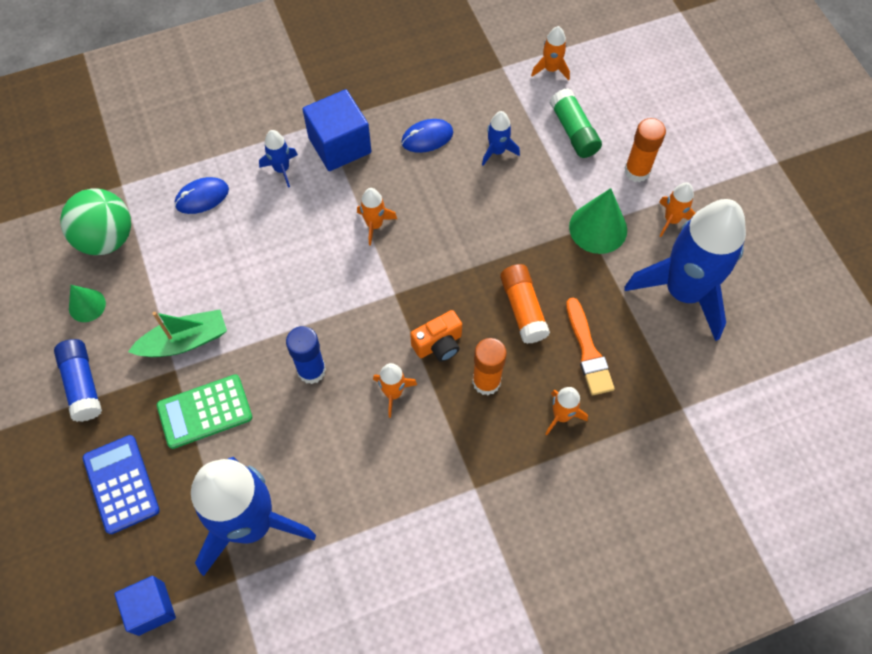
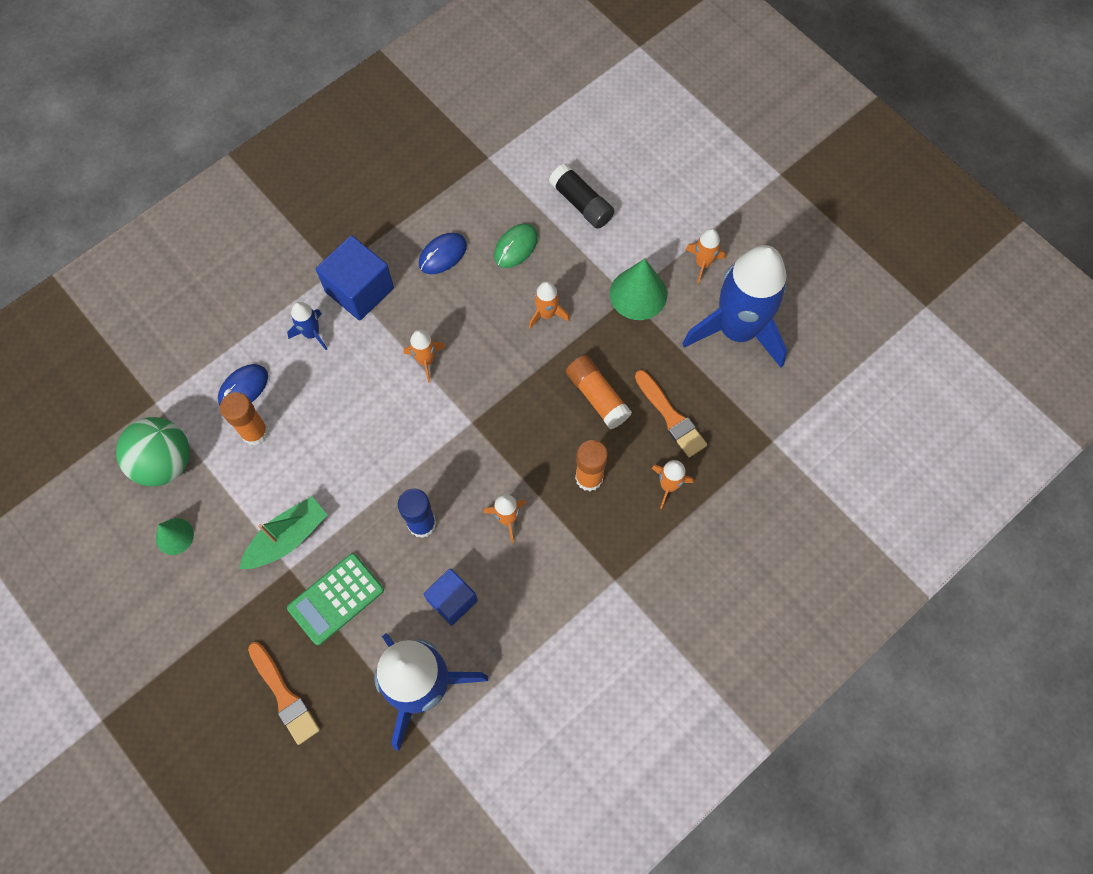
camera: 20 degrees left, 5 degrees up
(82, 384) = (204, 615): blue glue stick -> none
(121, 484) = (284, 696): blue calculator -> orange brush
(151, 608) = (362, 798): blue cube -> blue cube (452, 600)
(438, 344) = (532, 457): orange camera -> none
(497, 151) = (515, 247): blue rocket -> green mouse
(551, 69) = (536, 145): orange rocket -> orange rocket (546, 314)
(573, 131) = (581, 203): green glue stick -> black glue stick
(637, 171) = (654, 225): orange glue stick -> orange glue stick (255, 432)

